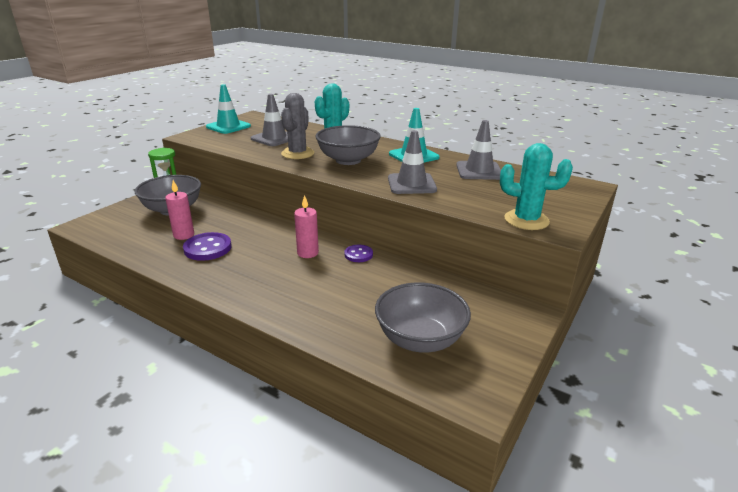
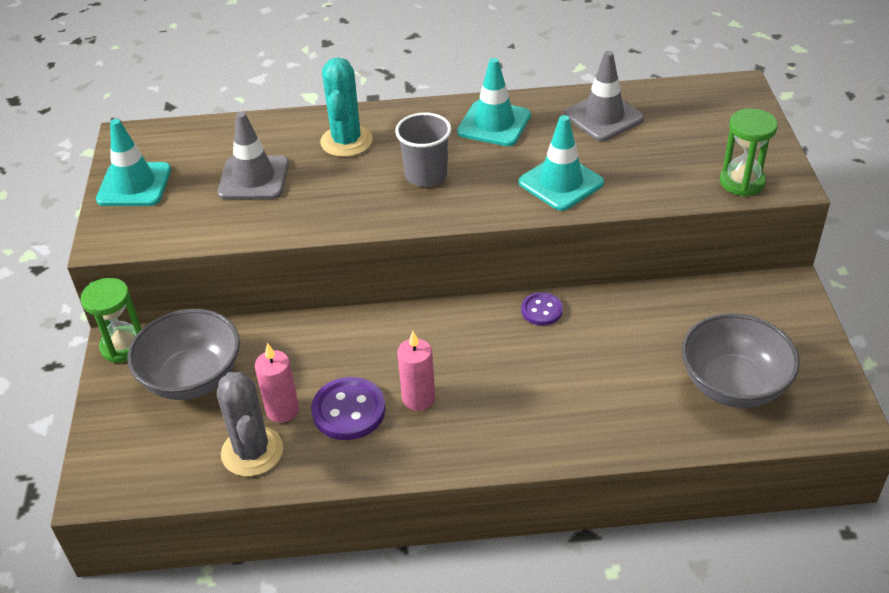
camera: 35 degrees left, 15 degrees up
(297, 153) = (339, 195): grey cactus -> grey cactus (252, 452)
(308, 253) = (482, 343): pink candle -> pink candle (418, 398)
(348, 160) = (426, 175): grey bowl -> grey cup
(411, 184) = (561, 183): grey traffic cone -> turquoise traffic cone
(526, 220) = (742, 182): turquoise cactus -> green hourglass

